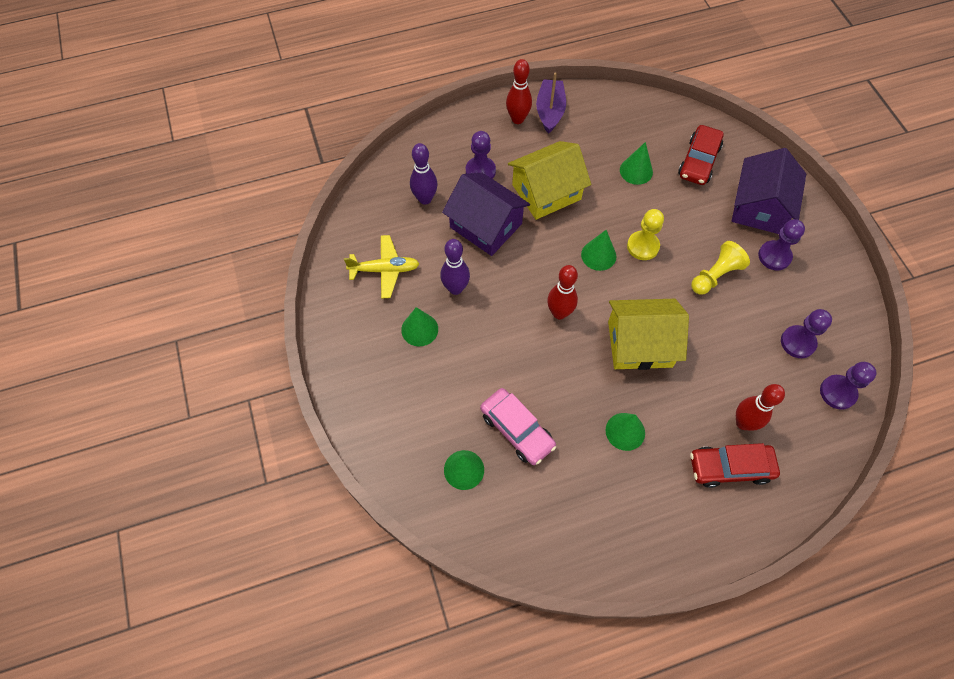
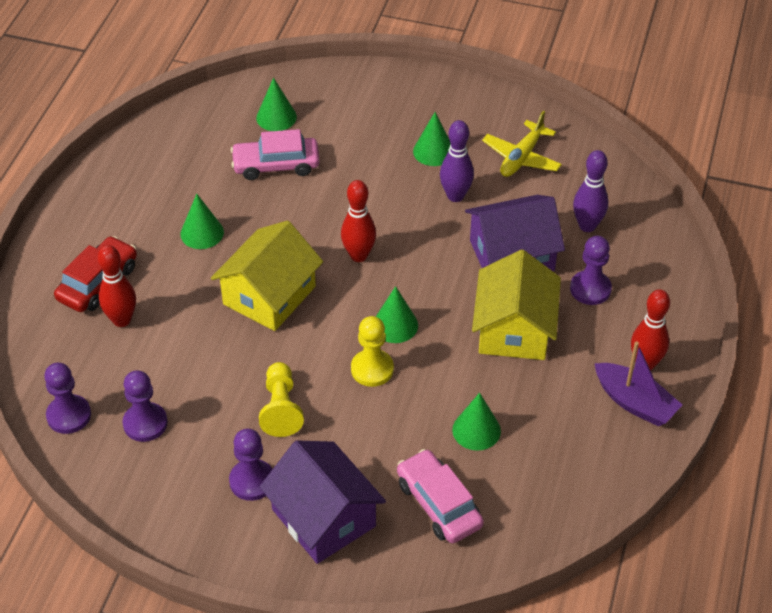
camera: 125 degrees right, 15 degrees down
(698, 161) = (439, 504): red car -> pink car

